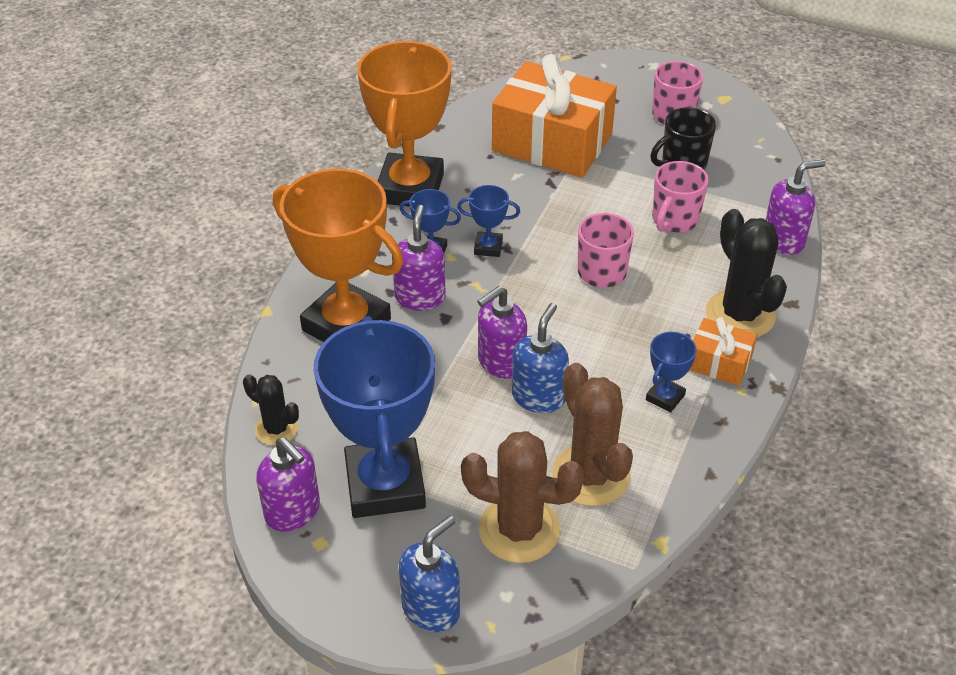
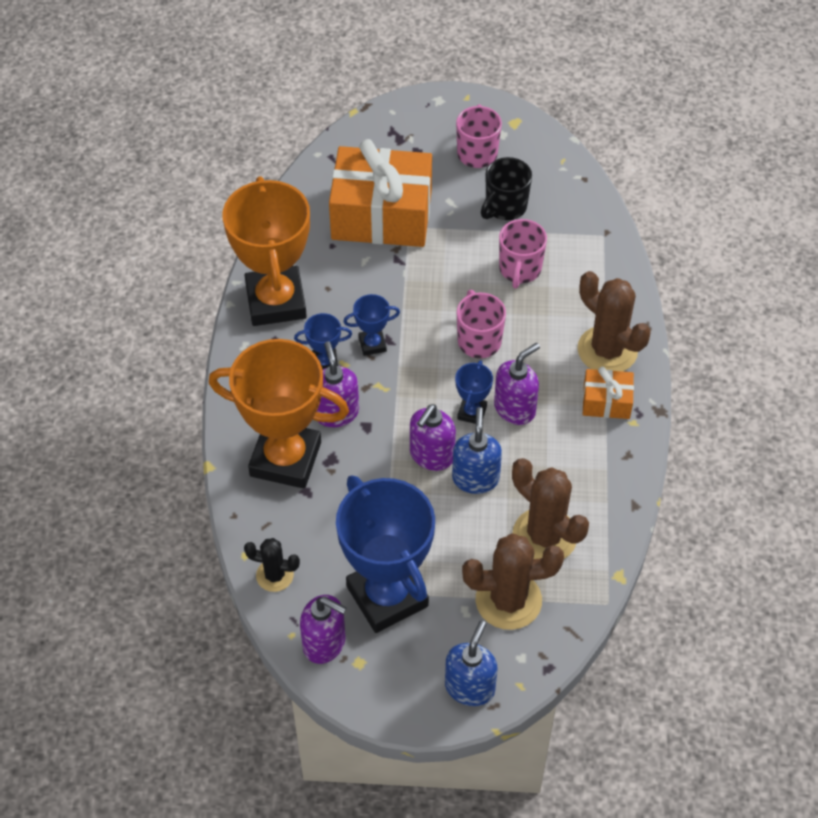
camera: 20 degrees left, 10 degrees up
(665, 397) = (575, 447): blue trophy -> blue trophy (472, 412)
(740, 315) = (607, 350): black cactus -> brown cactus
(783, 240) = (617, 265): purple soap dispenser -> purple soap dispenser (515, 408)

